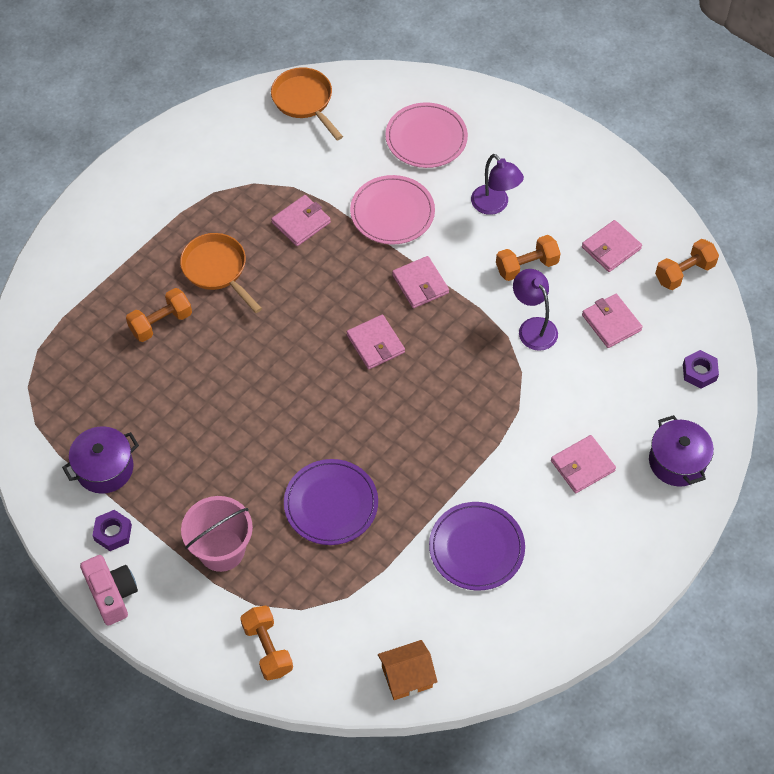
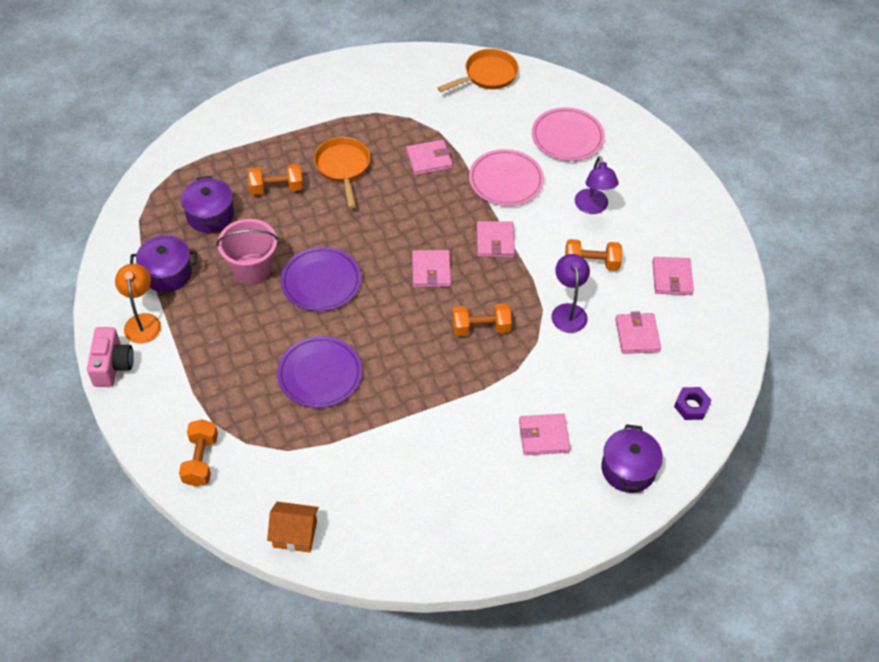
camera: 25 degrees right, 5 degrees down
(109, 384) = (210, 215): none -> purple pot
(113, 533) = (142, 321): purple nut -> orange lamp
(221, 550) = (214, 370): pink bucket -> pink bucket (252, 269)
(304, 101) = (487, 75): orange pan -> orange pan turned 60 degrees clockwise
(476, 548) = (415, 460): purple plate -> purple plate (321, 281)
(611, 248) = (672, 278): pink wallet -> pink wallet turned 75 degrees counterclockwise
(684, 273) = (725, 322): orange dumbbell -> orange dumbbell (480, 328)

